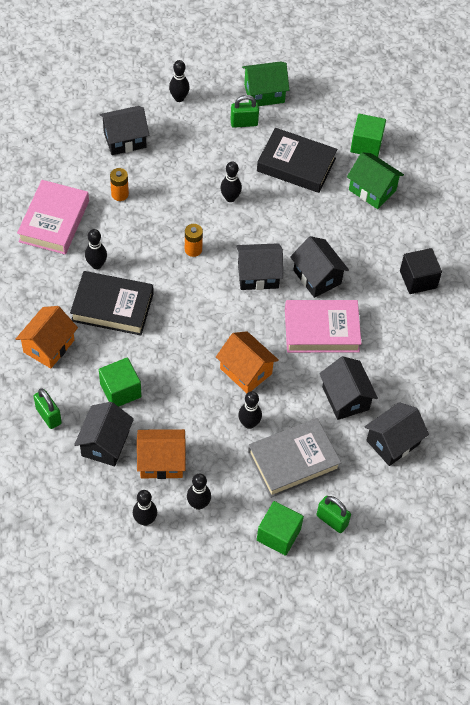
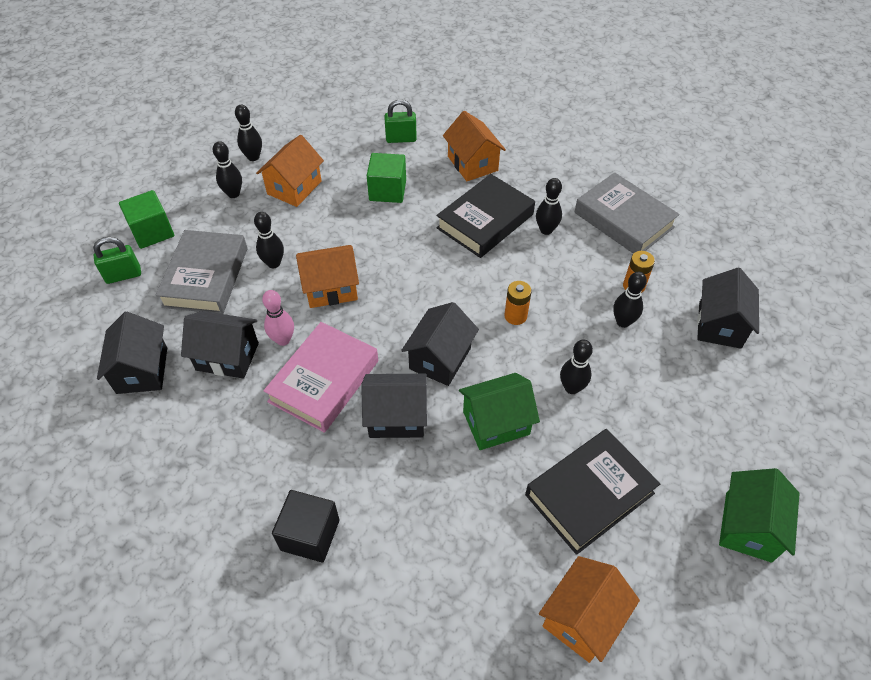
camera: 125 degrees right, 5 degrees down
(54, 221) = (623, 220): pink book -> grey book
(105, 443) = (344, 161): black house -> none
(179, 98) = (775, 413): black bowling pin -> black bowling pin (623, 322)
(244, 123) = (697, 469): green padlock -> none
(309, 373) = (283, 340): none -> pink bowling pin
(366, 144) = (582, 618): green cube -> orange house
(372, 190) = (491, 570): green house -> green house (496, 423)

